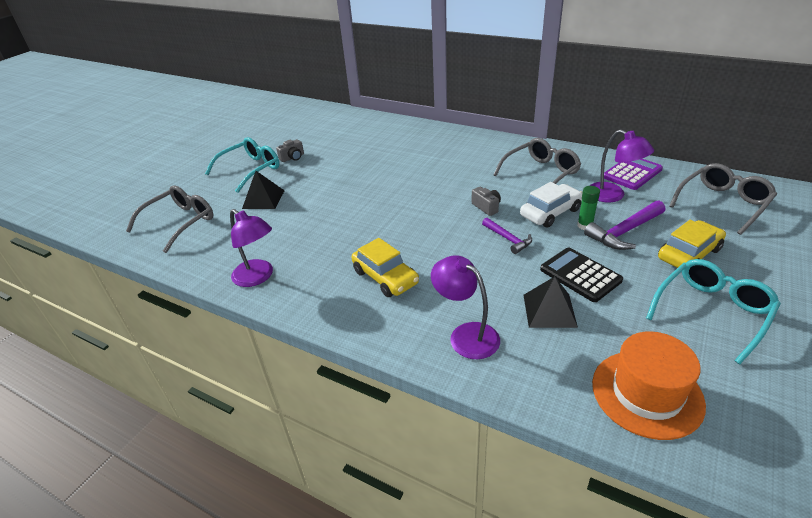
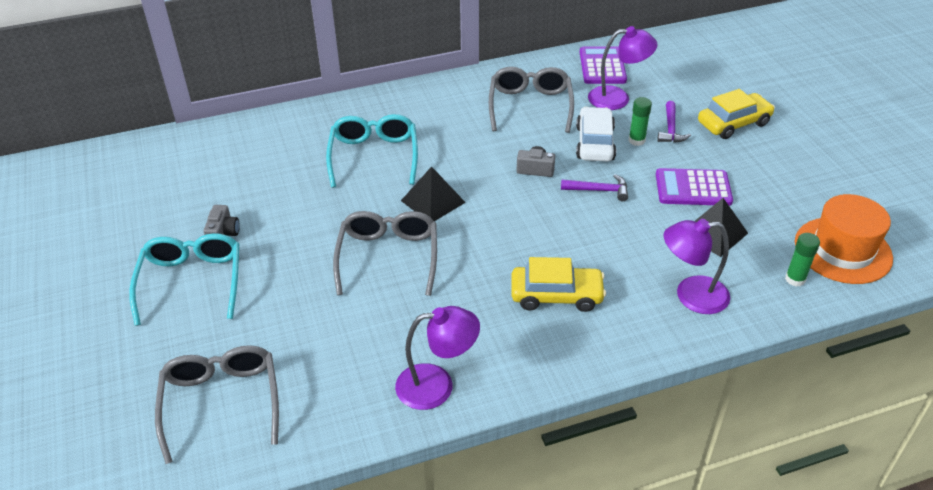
camera: 50 degrees left, 5 degrees up
(263, 199) = (282, 305): black pyramid -> black pyramid (433, 201)
(565, 381) = (795, 279): none -> green glue stick
(580, 275) = (693, 188): black calculator -> purple calculator
(625, 232) = (671, 129): purple hammer -> purple hammer, size x0.63
(688, 254) = (733, 123): yellow car -> yellow car turned 60 degrees clockwise
(712, 312) = (801, 163): turquoise glasses -> turquoise glasses (374, 156)
(722, 204) = (699, 63): grey glasses -> grey glasses (388, 257)

